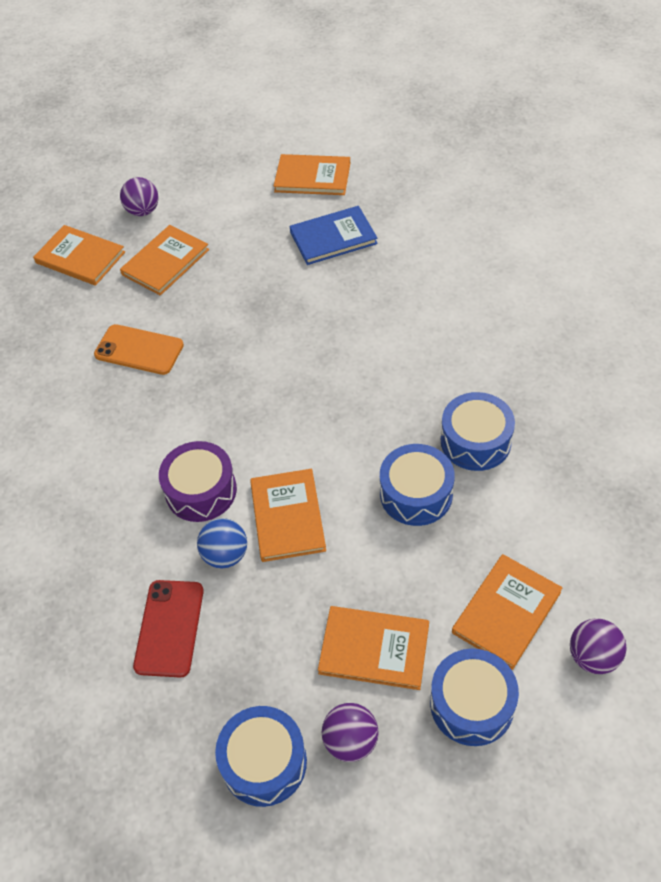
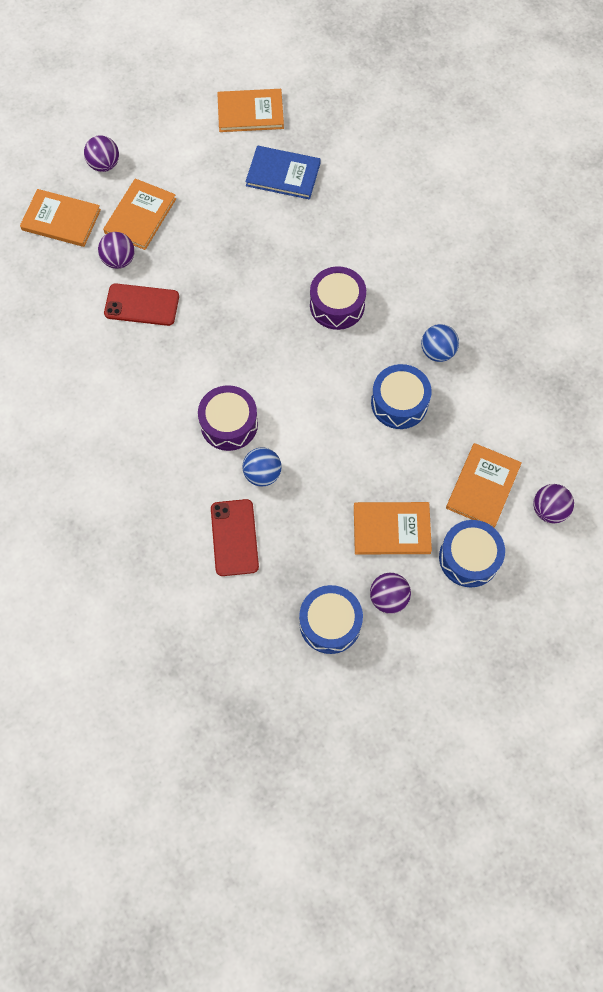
camera: 15 degrees left, 15 degrees up
(129, 302) = (119, 260): none -> purple ball
(139, 350) = (142, 305): orange phone -> red phone
(287, 516) = (303, 436): orange book -> none
(333, 238) = (283, 174): blue book -> blue book turned 45 degrees clockwise
(363, 375) = (337, 305): none -> purple drum
(475, 441) = (437, 352): blue drum -> blue ball

